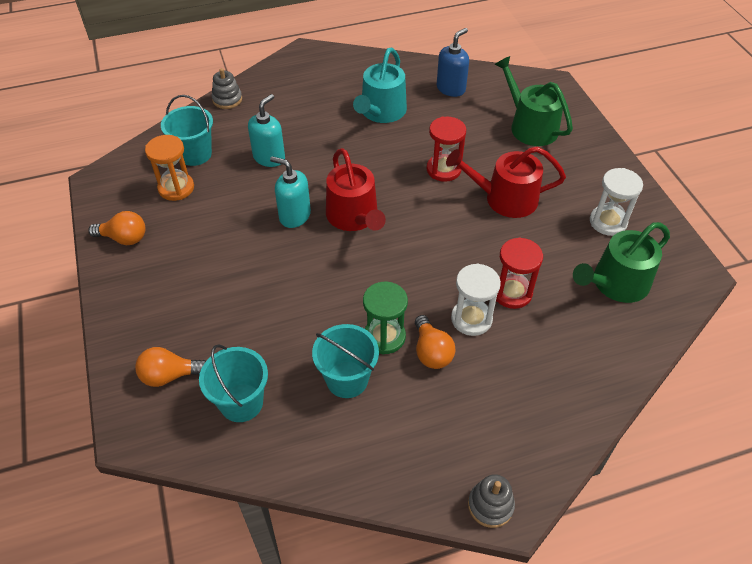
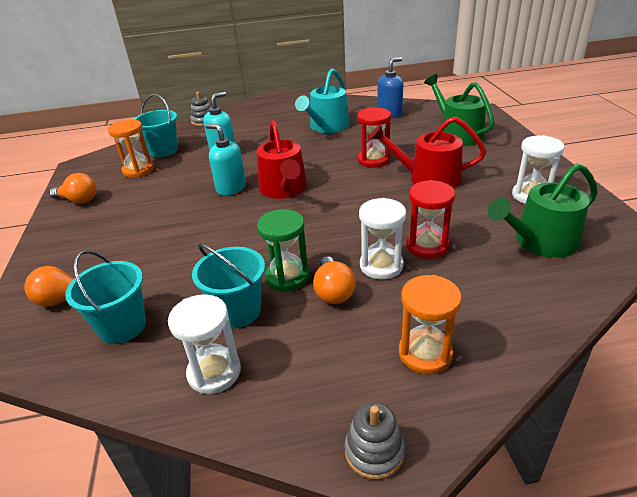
camera: 10 degrees right, 15 degrees down
(343, 445) = (214, 372): none -> white hourglass
(521, 414) = (425, 353): none -> orange hourglass

